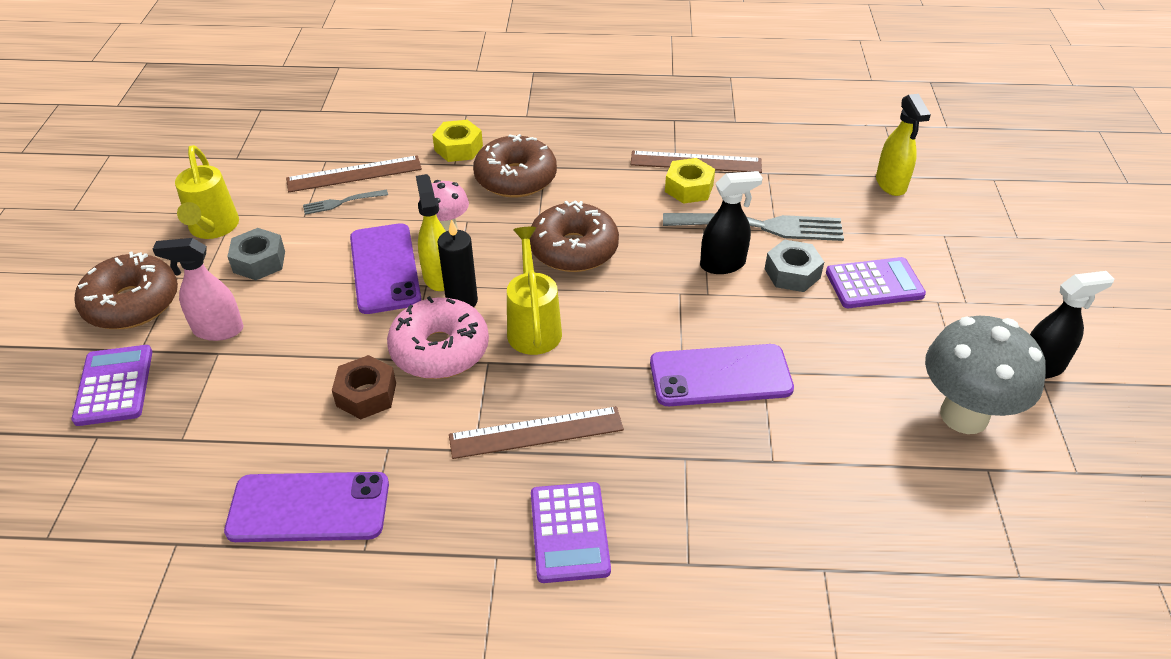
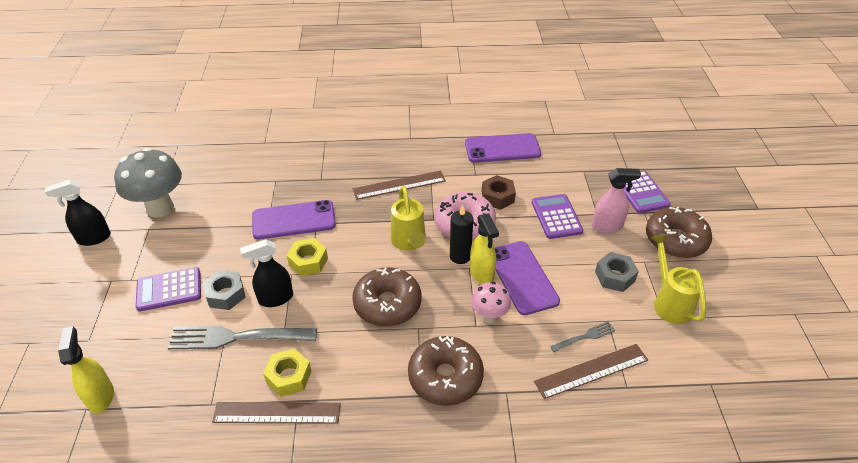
camera: 175 degrees right, 0 degrees up
(458, 148) = (509, 414): yellow nut -> yellow nut (308, 262)
(569, 532) = (378, 147): purple calculator -> purple calculator (556, 217)

